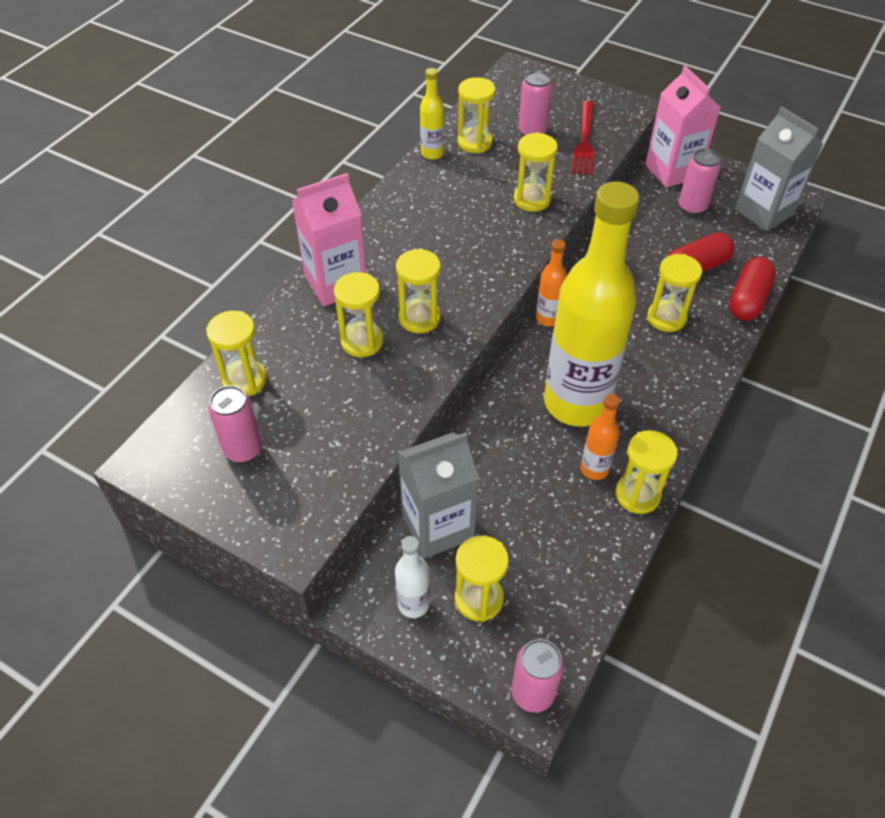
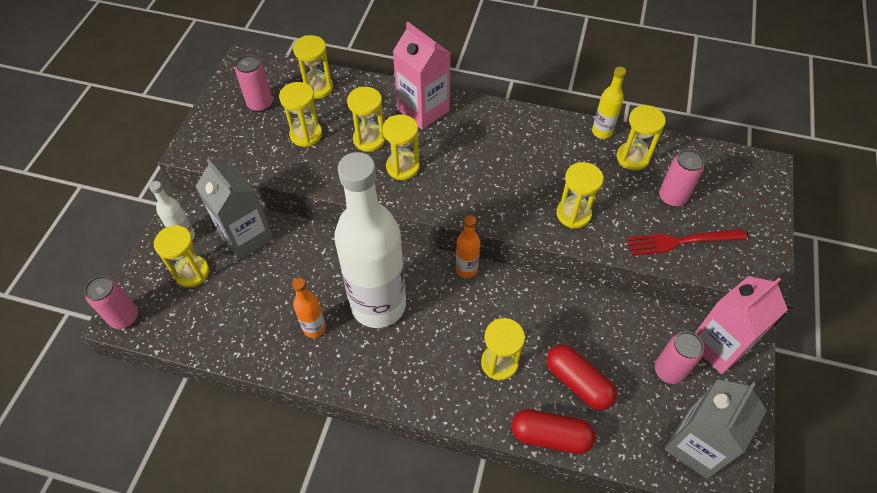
camera: 75 degrees right, 5 degrees up
(576, 403) = (378, 305): yellow bottle -> white bottle
(637, 495) = (295, 362): yellow hourglass -> yellow hourglass (306, 134)

